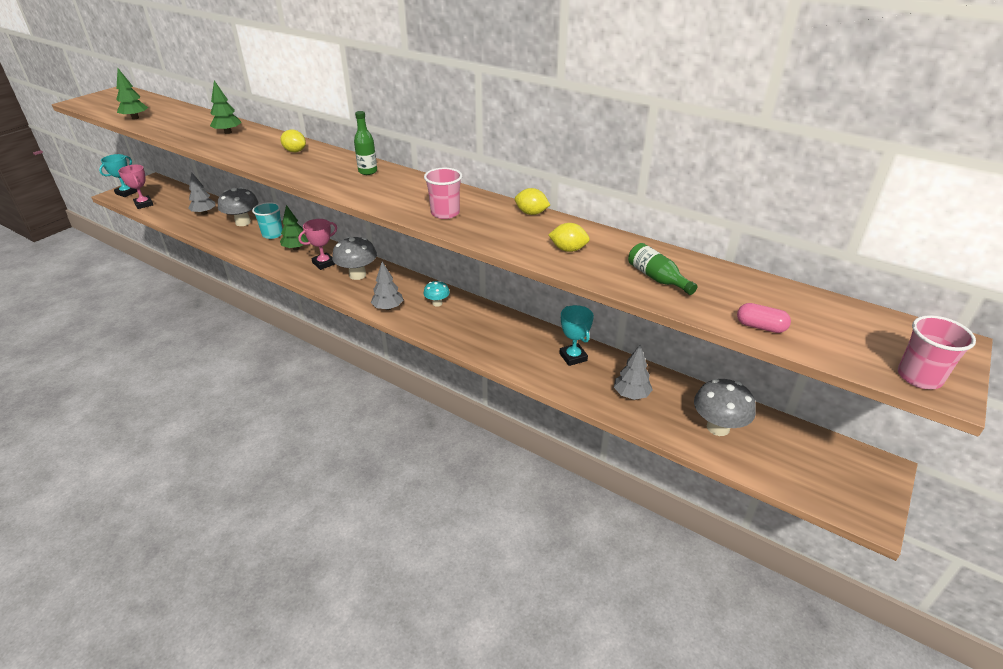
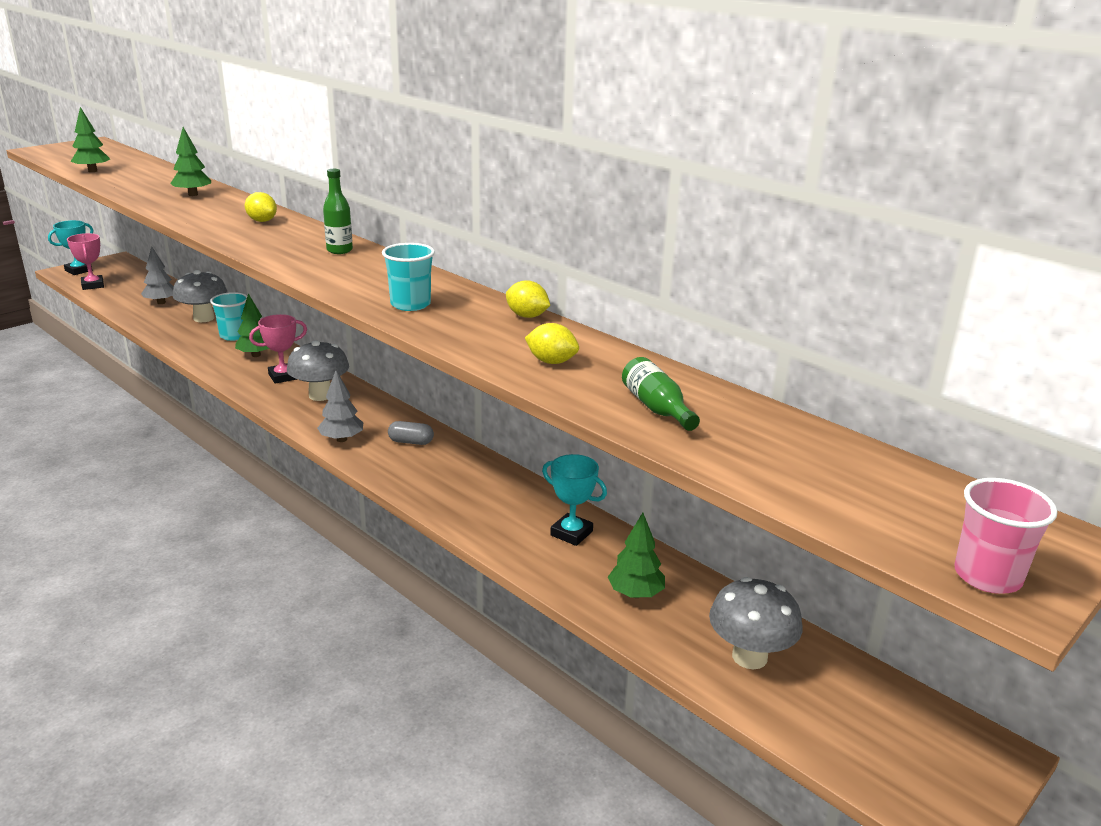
camera: 10 degrees right, 10 degrees down
(437, 303) = (411, 442): turquoise mushroom -> grey capsule
(445, 213) = (410, 304): pink cup -> turquoise cup
(573, 357) = (571, 533): turquoise trophy -> turquoise trophy turned 45 degrees counterclockwise
(631, 395) = (635, 594): grey tree -> green tree
(760, 327) = (774, 483): pink capsule -> none

